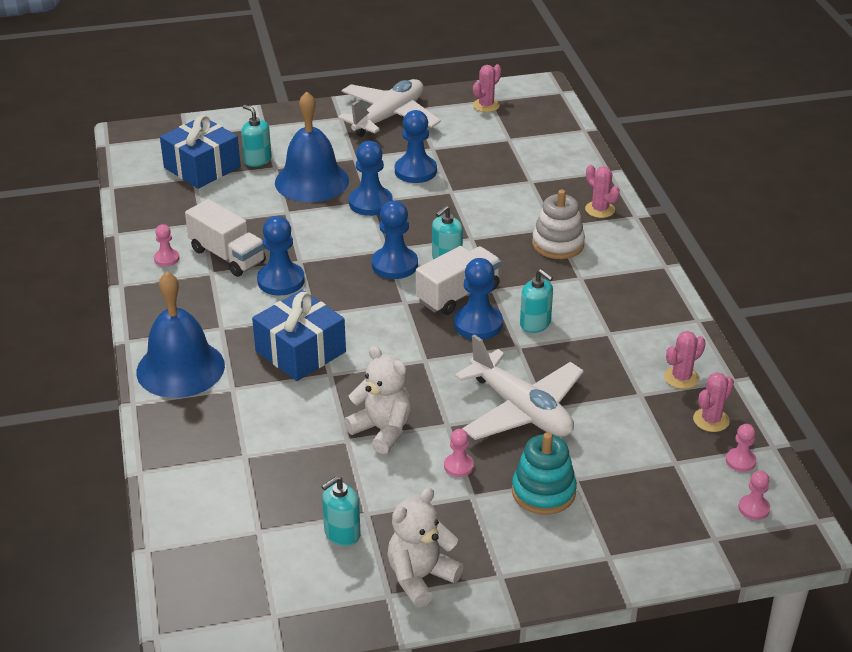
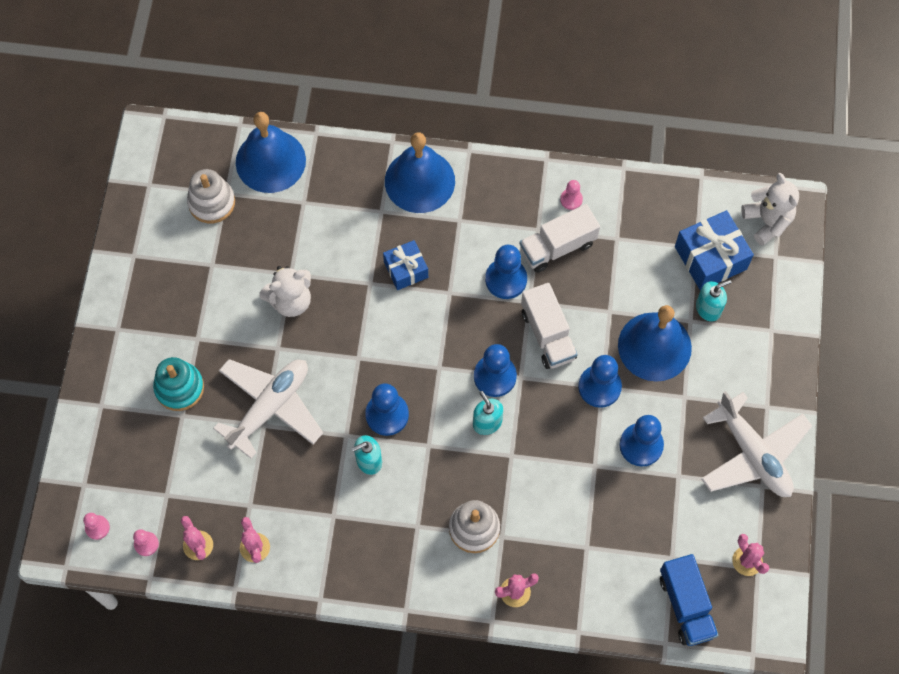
camera: 110 degrees right, 30 degrees up
(195, 502) = (270, 161): none -> blue bell
(277, 541) = (211, 202): none -> white stacking toy
(300, 351) = (406, 269): blue gift -> blue gift, size x0.63
(342, 533) = (200, 243): turquoise soap dispenser -> none
(420, 577) = (139, 279): white teddy bear -> white teddy bear (767, 221)
(458, 294) = (432, 413): white truck -> white truck (548, 334)
(458, 466) = (230, 340): pink pawn -> none
(521, 410) = (270, 407): white plane -> white plane turned 150 degrees clockwise
(545, 126) = (686, 605): none -> blue truck

